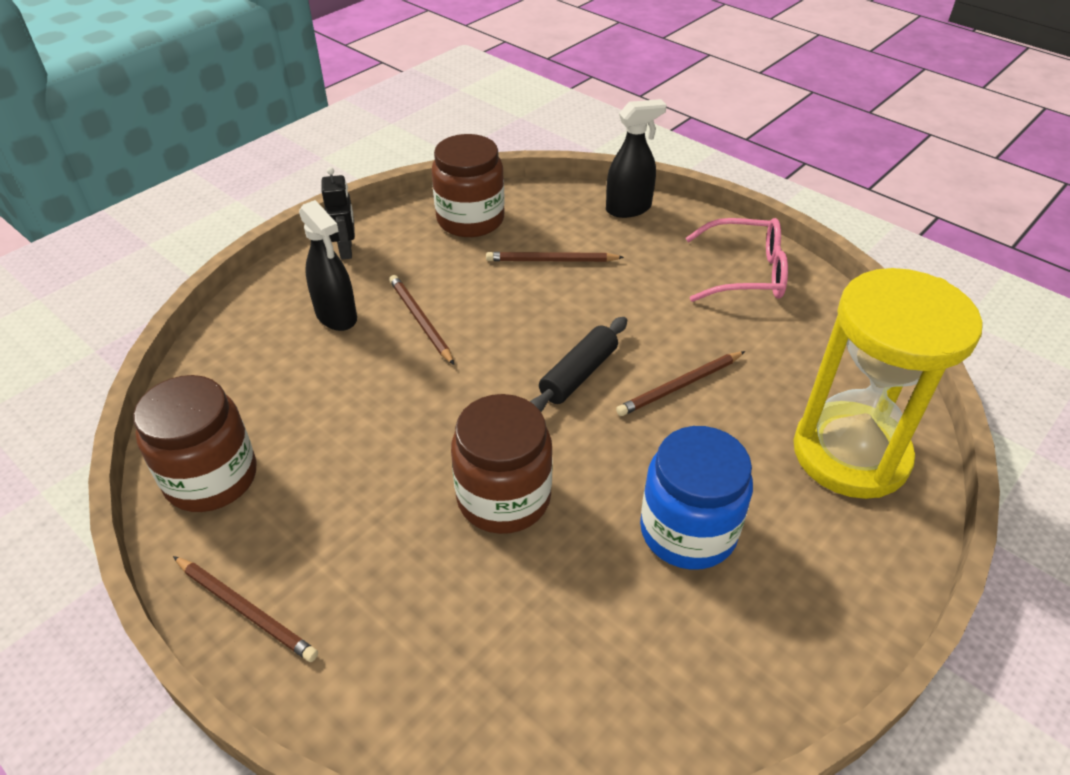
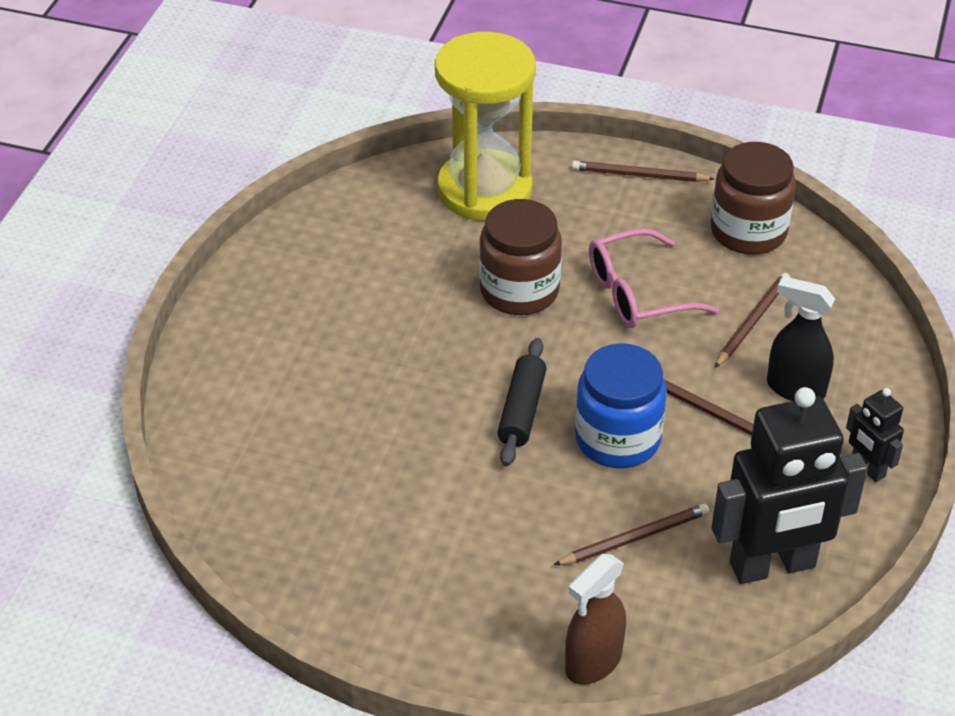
camera: 155 degrees right, 0 degrees up
(470, 219) = (772, 566): brown jar -> black robot
(629, 208) = (593, 662): black spray bottle -> brown spray bottle
(680, 386) = (421, 432): brown pencil -> brown pencil (752, 322)
(688, 531) = (366, 314): blue jar -> blue jar (617, 439)
(746, 273) = (403, 602): pink glasses -> pink glasses (637, 293)
(850, 454) = (247, 419): yellow hourglass -> yellow hourglass (484, 190)

